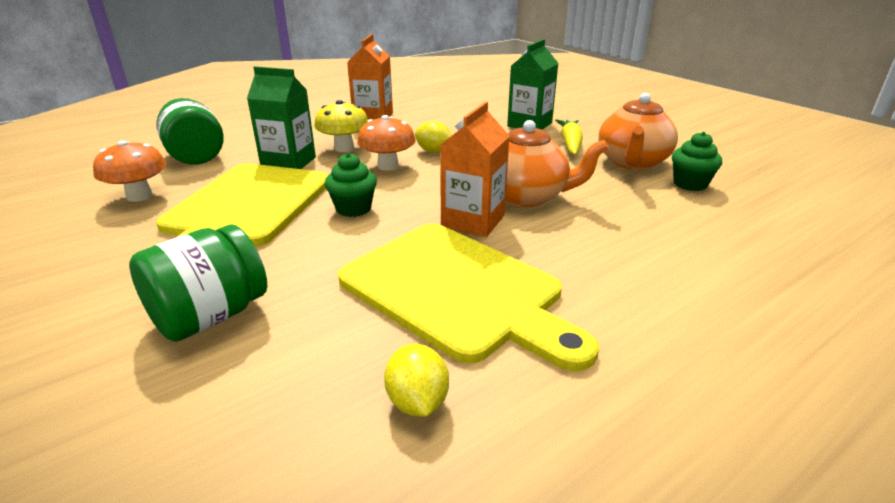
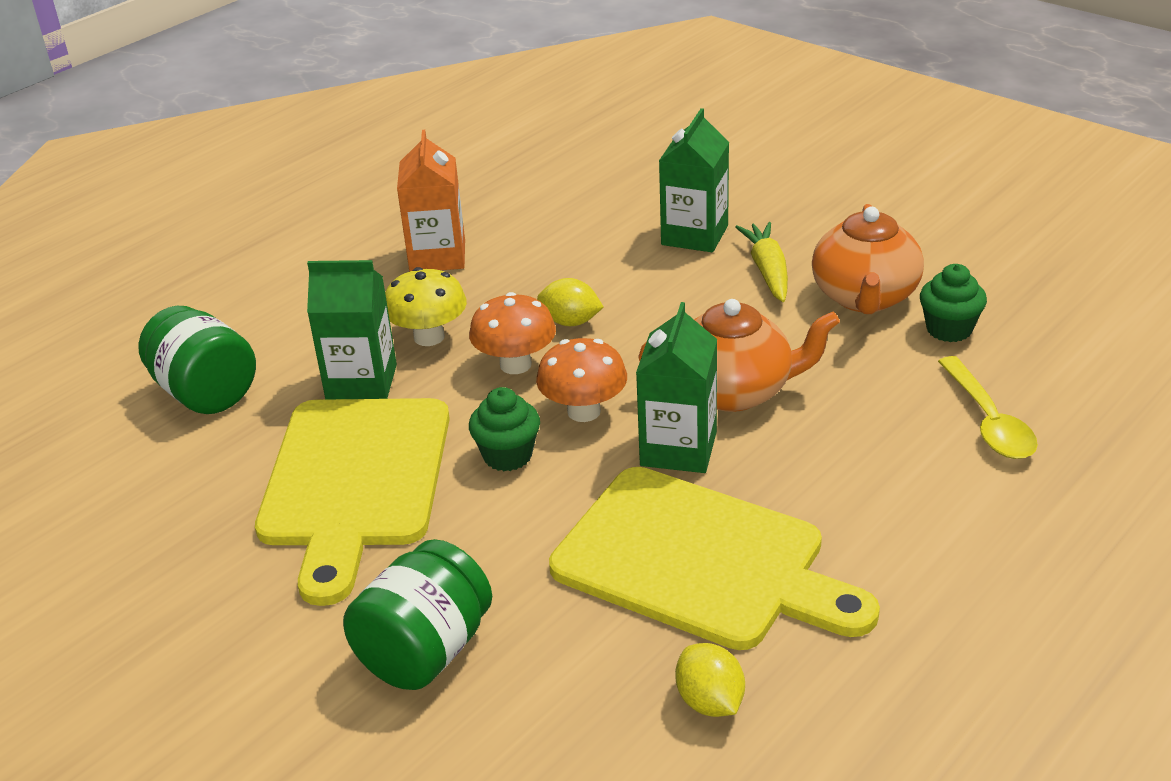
camera: 10 degrees left, 5 degrees up
(139, 196) = (183, 487): orange mushroom -> orange mushroom (584, 411)
(473, 221) = (678, 449): orange carton -> green carton
(715, 237) = (988, 421): none -> yellow spoon

